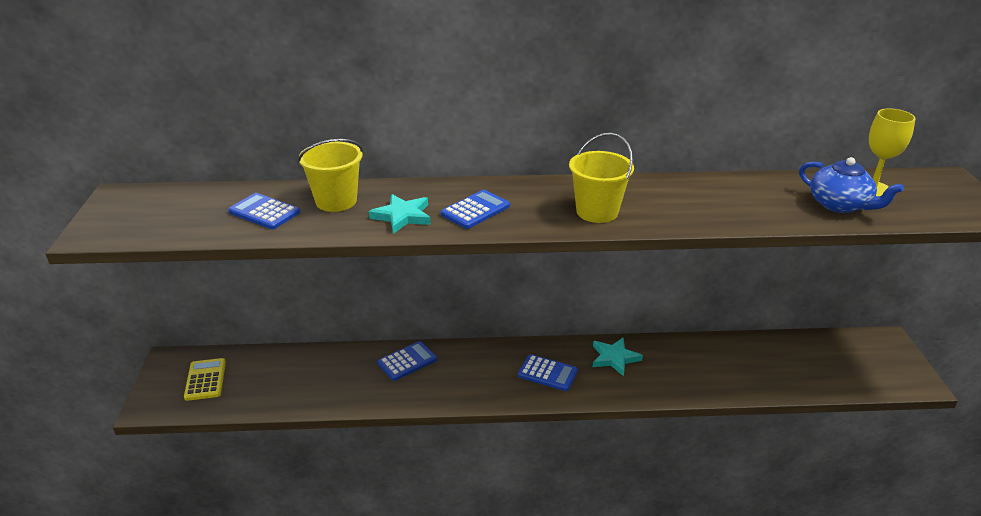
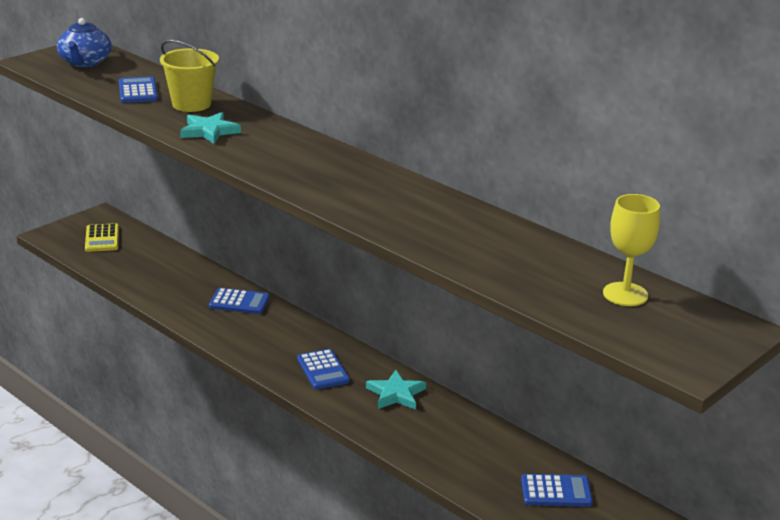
camera: 45 degrees right, 5 degrees down
(205, 380) = (102, 239): yellow calculator -> yellow calculator turned 135 degrees clockwise
(475, 210) = (262, 150): blue calculator -> blue calculator (556, 491)
(597, 212) = (342, 191): yellow bucket -> none
(840, 205) = (556, 286): blue teapot -> blue teapot (85, 62)

